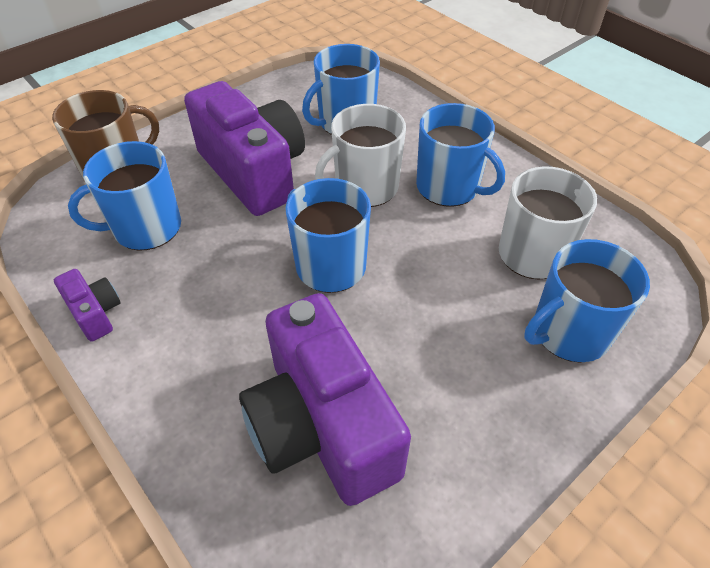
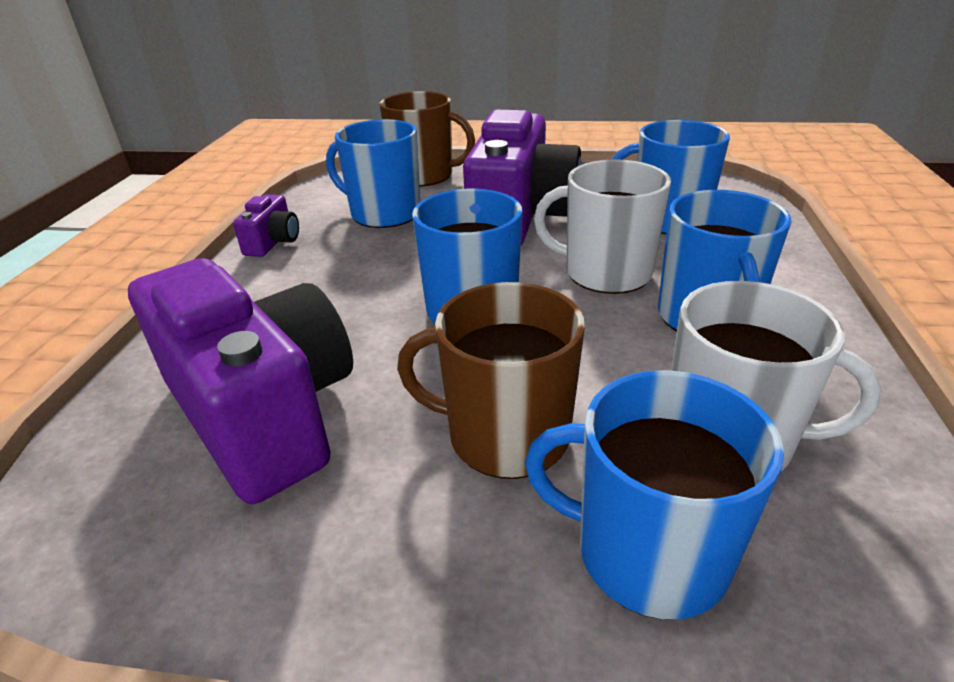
camera: 50 degrees right, 15 degrees down
(322, 426) = (263, 413): purple camera -> purple camera turned 120 degrees clockwise
(454, 328) = (505, 435): none -> brown mug

